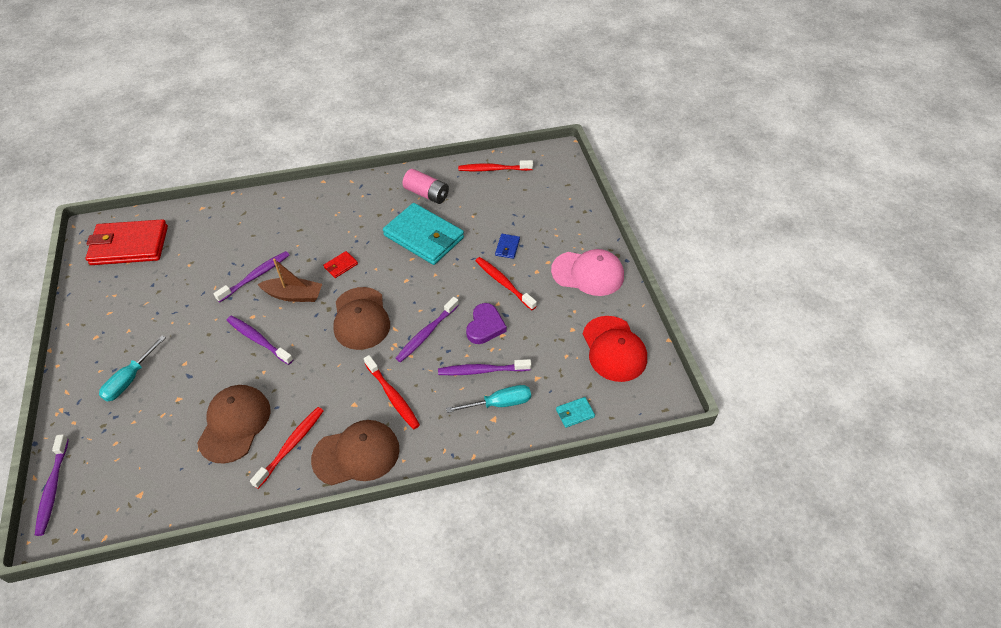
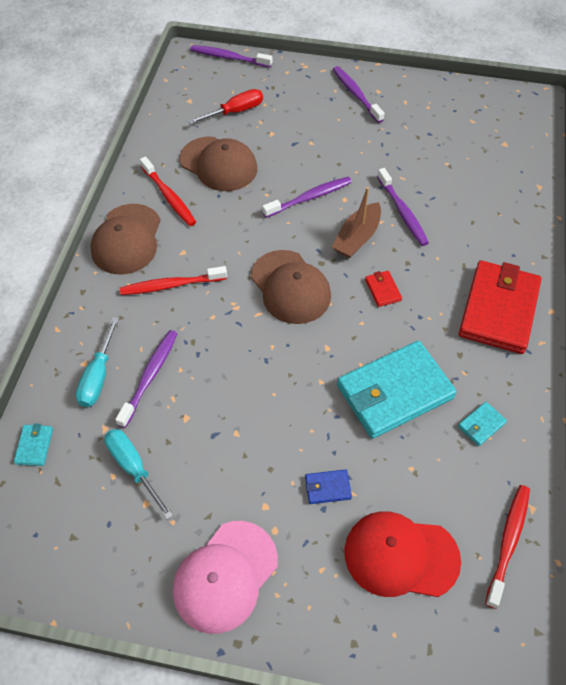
camera: 115 degrees right, 5 degrees up
(129, 245) = (497, 123): red wallet -> red wallet (498, 309)
(130, 379) = (313, 107): turquoise screwdriver -> turquoise screwdriver (134, 468)
(151, 443) = (235, 112): none -> red screwdriver
(361, 318) = (290, 287): brown cap -> brown cap turned 135 degrees counterclockwise
(426, 194) = (481, 425): pink battery -> turquoise wallet
(426, 333) = (233, 341): purple toothbrush -> purple toothbrush (356, 94)
(485, 326) = (209, 404): purple heart -> none
(503, 283) = (265, 454): red toothbrush -> none
(507, 247) = (327, 488): blue wallet -> blue wallet turned 45 degrees counterclockwise
(614, 349) = (85, 540): red cap -> red cap (400, 556)

